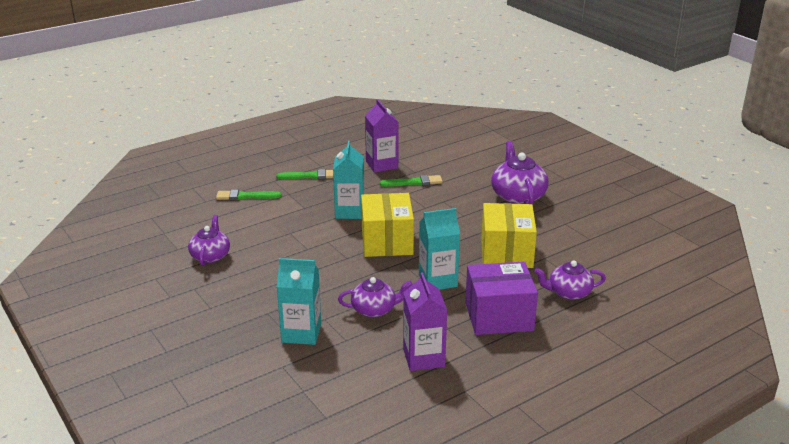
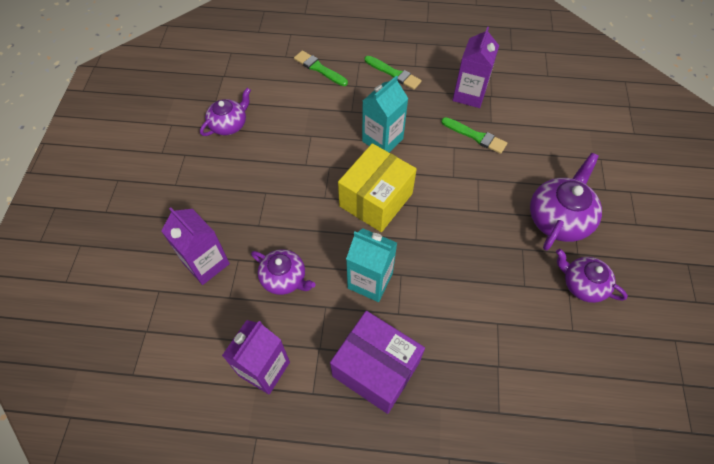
camera: 40 degrees right, 30 degrees up
(301, 333) = (206, 263): turquoise carton -> purple carton
(506, 252) = (468, 290): yellow box -> none
(568, 293) = (472, 389): purple teapot -> purple teapot (582, 284)

